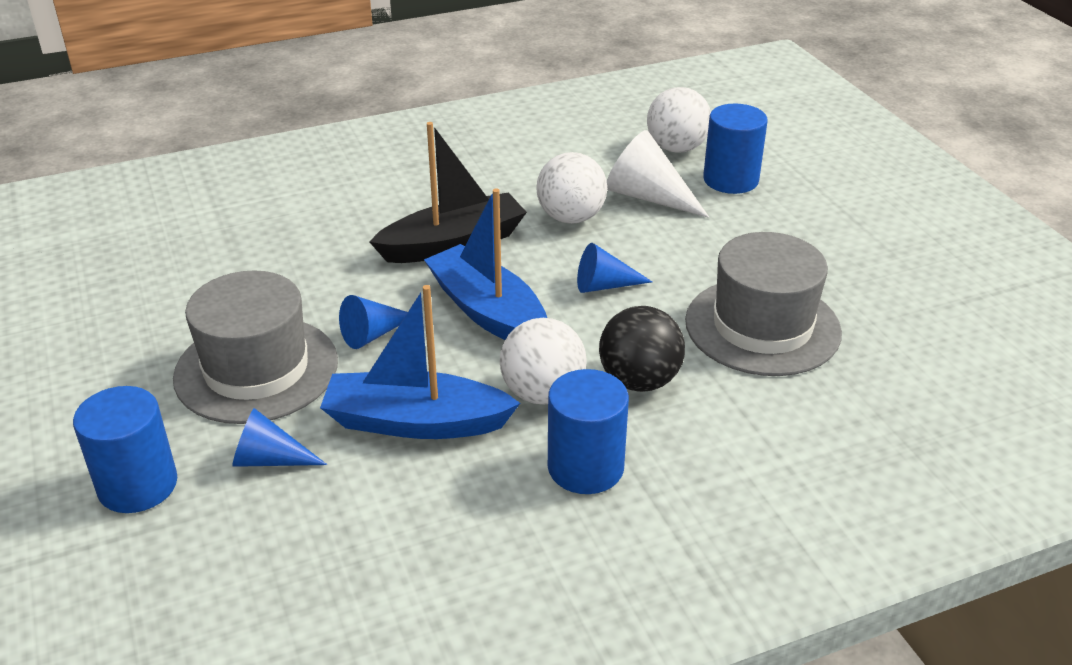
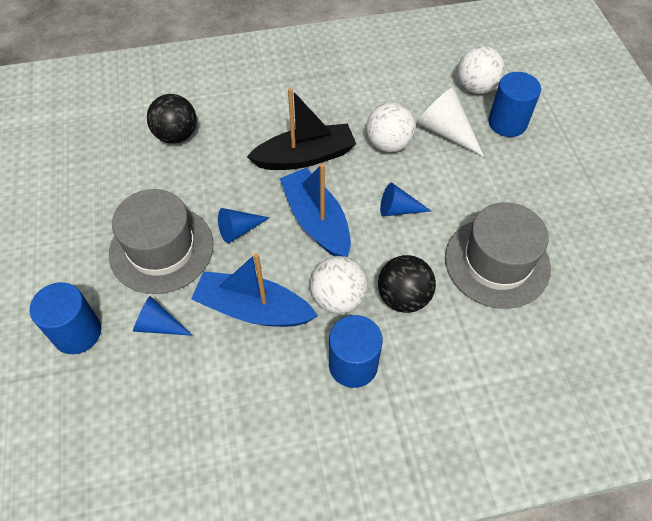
camera: 10 degrees right, 20 degrees up
(253, 240) = (176, 135): none -> black ball

